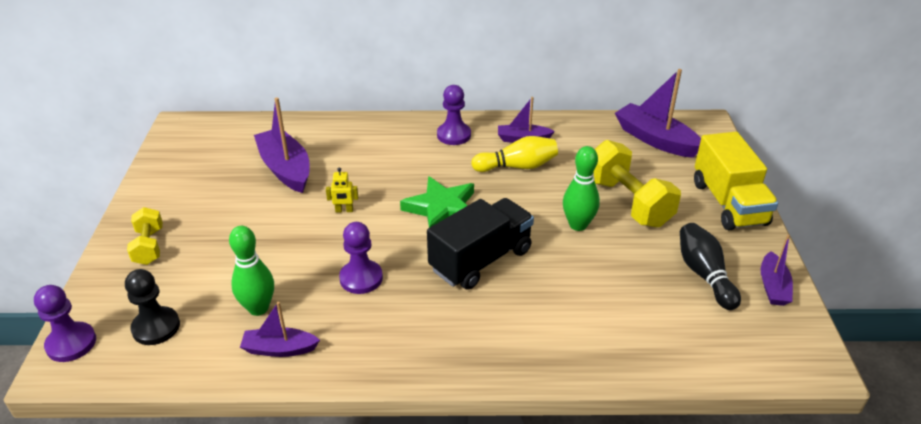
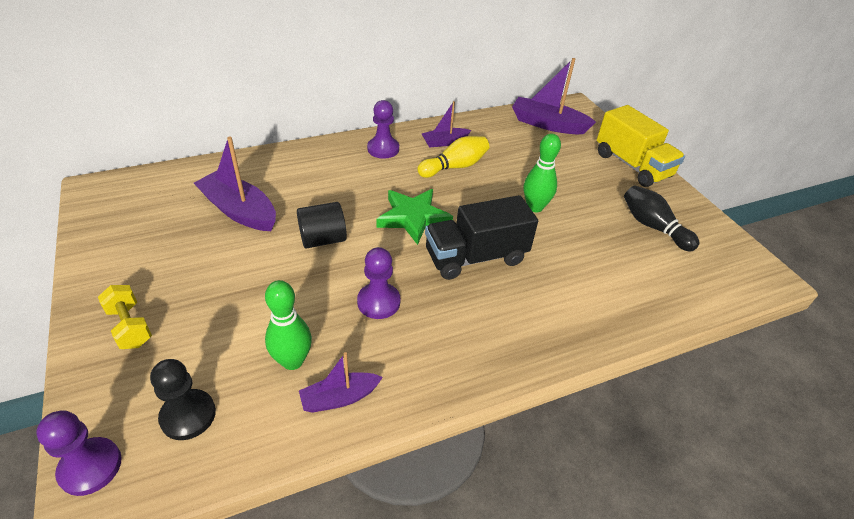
camera: 25 degrees left, 5 degrees up
(344, 210) = (323, 239): yellow robot -> black cylinder
(481, 260) = (475, 257): black truck -> black truck turned 135 degrees counterclockwise
(628, 202) = (560, 180): yellow dumbbell -> none
(773, 286) = (704, 224): purple boat -> none

